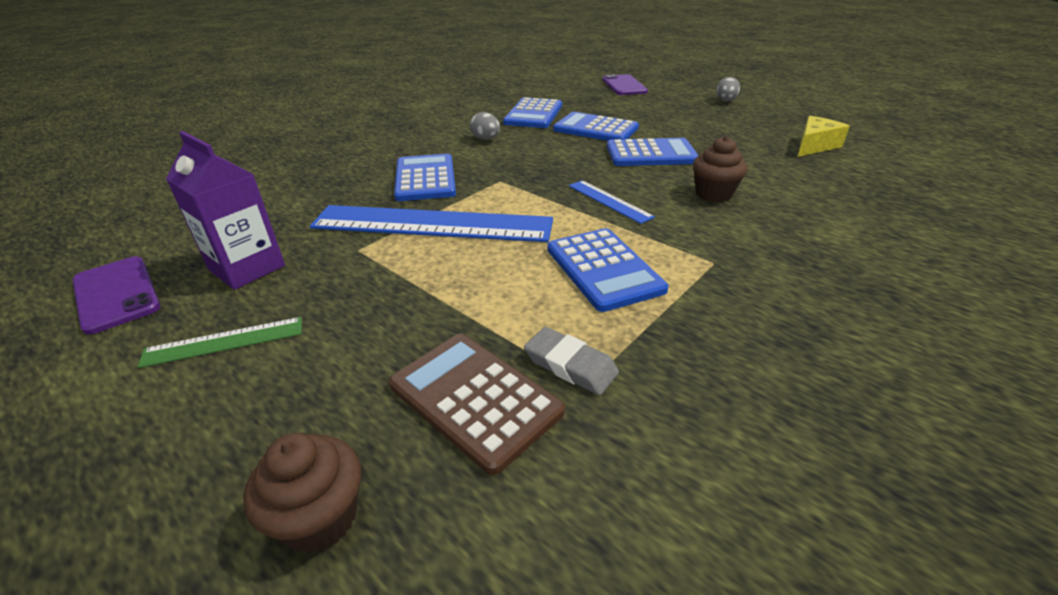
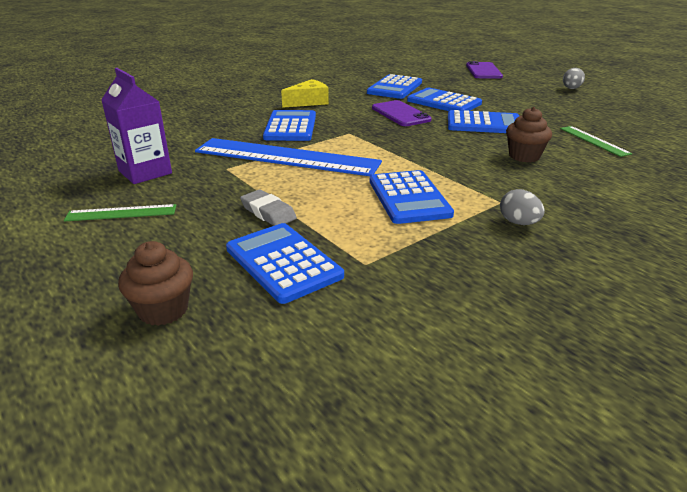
camera: 10 degrees right, 5 degrees down
(116, 294) = (55, 179): purple phone -> purple phone (400, 114)
(474, 398) = (283, 262): brown calculator -> blue calculator
(486, 139) = (348, 103): grey egg -> grey egg (518, 223)
(570, 365) = (359, 252): grey eraser -> grey eraser (268, 212)
(609, 201) = (433, 154): blue ruler -> none
(779, 166) = (594, 141): none -> green ruler
(814, 146) = (635, 128): yellow cheese -> yellow cheese (308, 102)

